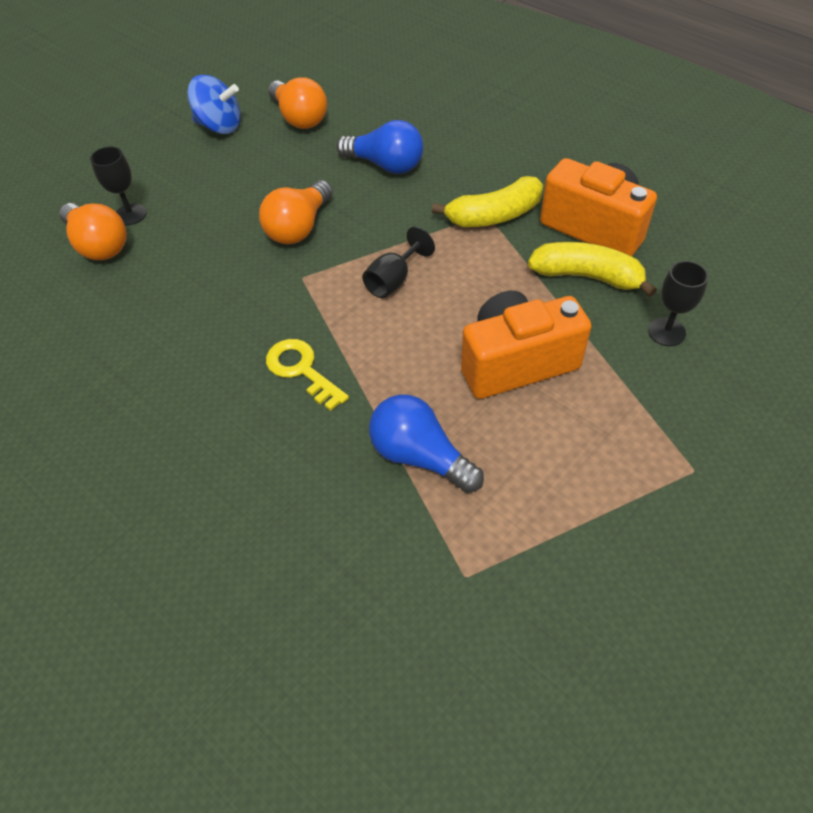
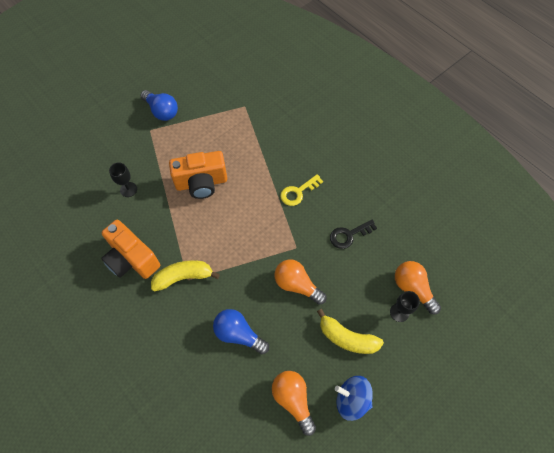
camera: 175 degrees left, 10 degrees up
(200, 307) = (349, 235): none -> black key
(299, 228) = (296, 285): orange light bulb -> orange light bulb turned 90 degrees counterclockwise
(302, 370) = (298, 192): yellow key -> yellow key turned 90 degrees clockwise
(393, 280) = (248, 238): black goblet -> none
(419, 456) = (252, 148): blue light bulb -> blue light bulb (162, 111)
(587, 276) = (150, 226): yellow banana -> yellow banana (347, 338)

